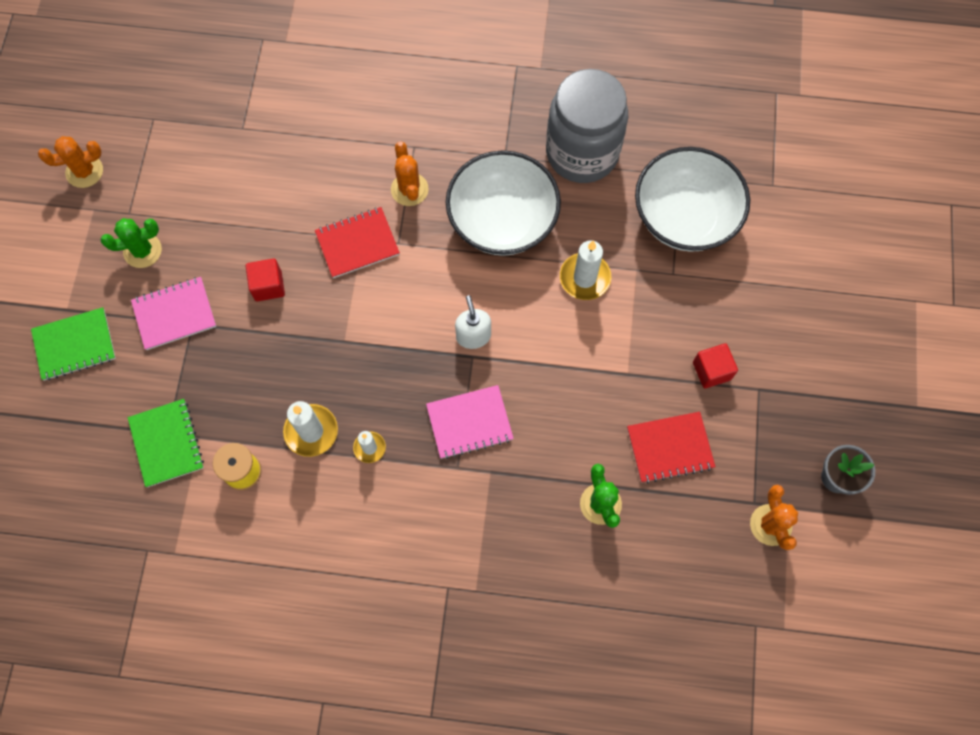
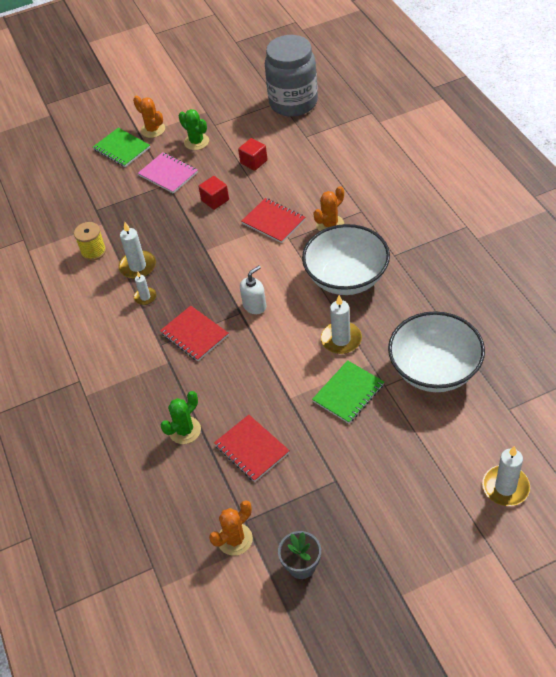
camera: 65 degrees right, 20 degrees down
(84, 171) = (225, 96): orange cactus -> orange cactus (153, 130)
(167, 443) = (90, 213): green notebook -> green notebook (348, 393)
(469, 423) = (194, 334): pink notebook -> red notebook
(582, 153) = (433, 291): grey jar -> grey jar (293, 103)
(711, 371) = (328, 445): red cube -> red cube (254, 162)
(856, 246) = (505, 487): none -> white candle

